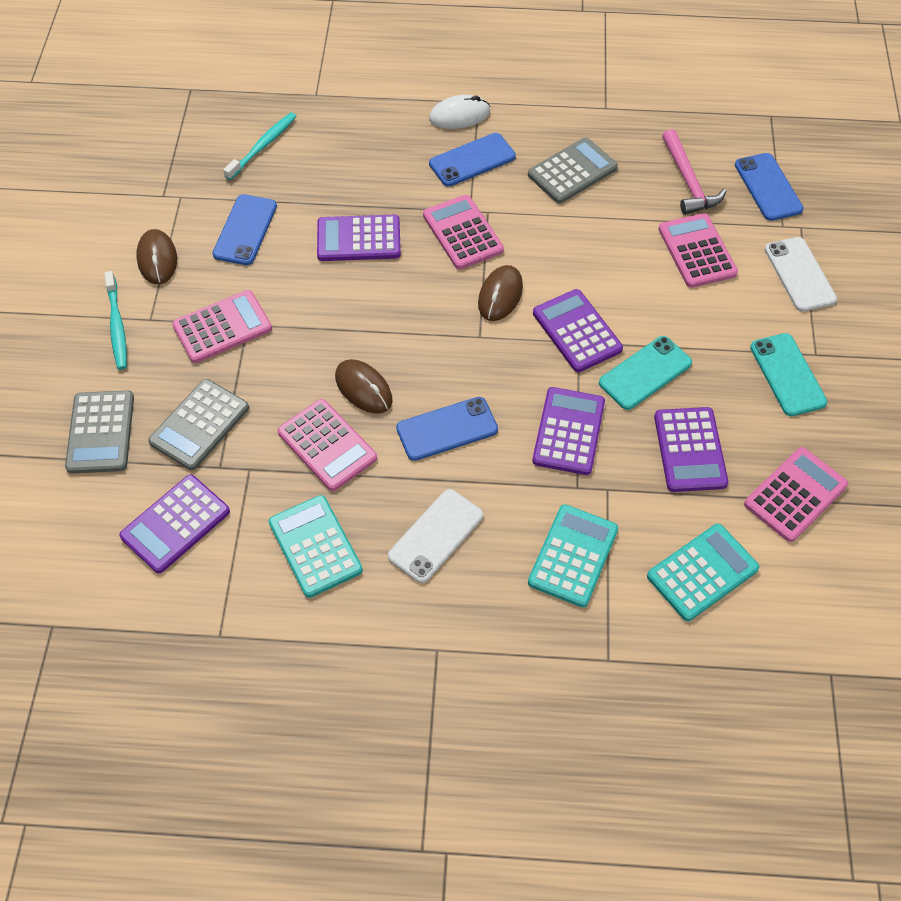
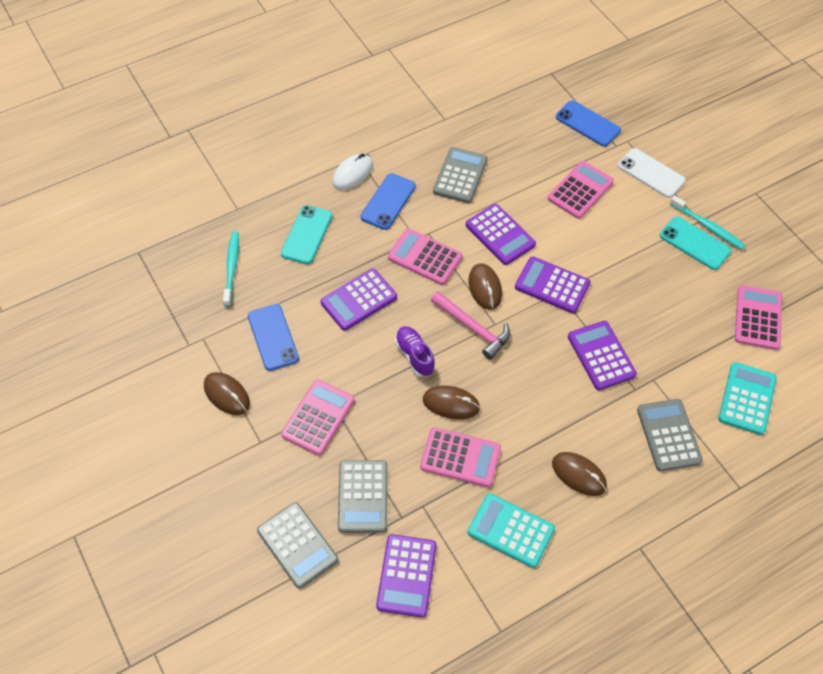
camera: 35 degrees left, 0 degrees up
(117, 326) = (240, 461): turquoise toothbrush -> turquoise toothbrush (708, 227)
(368, 322) = (414, 355): none -> purple shoe
(436, 536) = (579, 475): white phone -> brown mouse
(447, 429) = (526, 399): blue phone -> none
(573, 556) = (668, 435): turquoise calculator -> grey calculator
(645, 373) = (614, 290): turquoise phone -> turquoise phone (306, 235)
(688, 182) = (538, 145): pink hammer -> pink hammer (473, 328)
(690, 450) = (679, 325): purple calculator -> purple calculator (500, 235)
(697, 251) = (580, 190): pink calculator -> pink calculator turned 90 degrees clockwise

